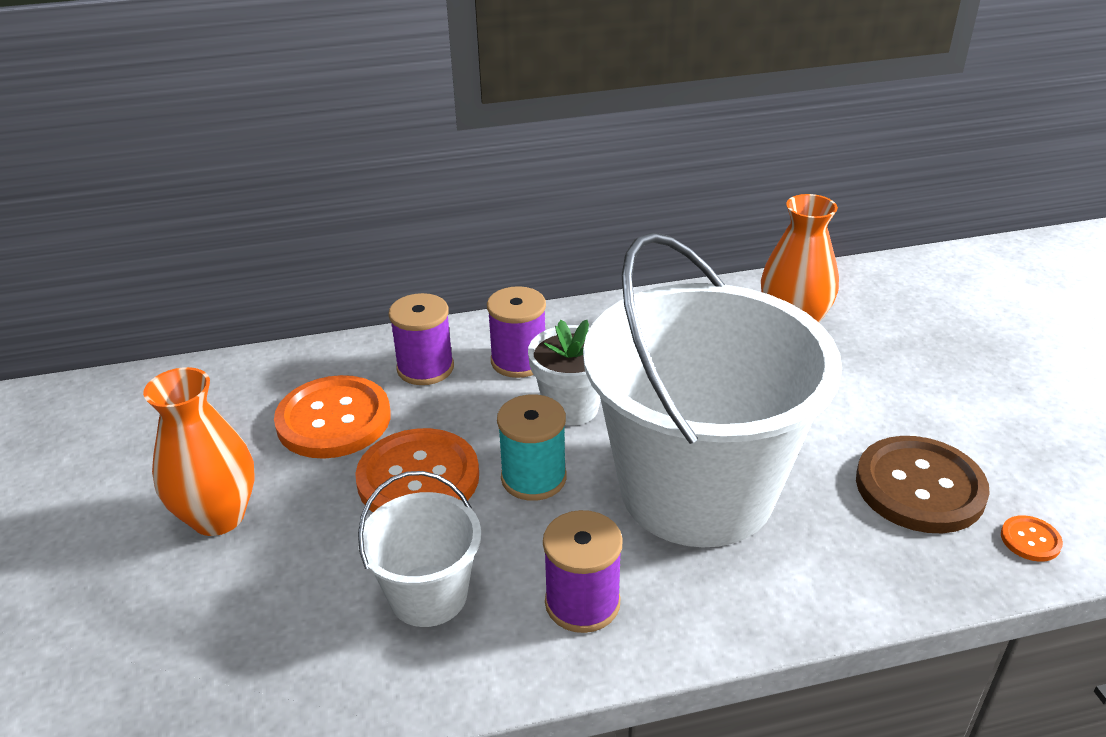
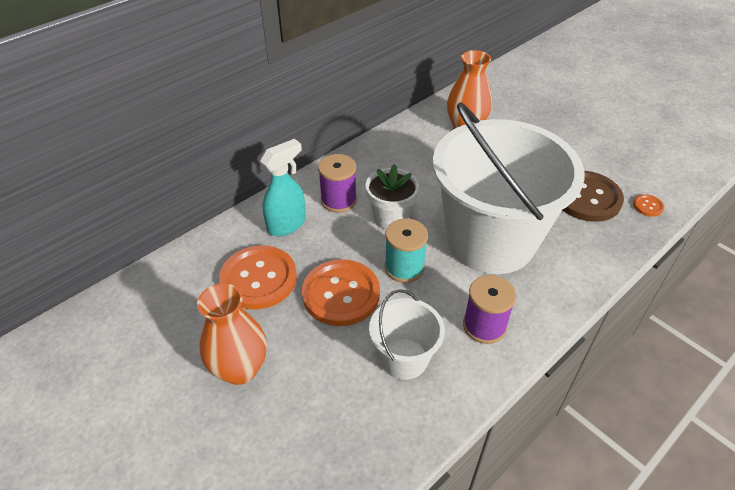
camera: 30 degrees left, 10 degrees up
(425, 368) = (287, 224): purple spool -> turquoise spray bottle

